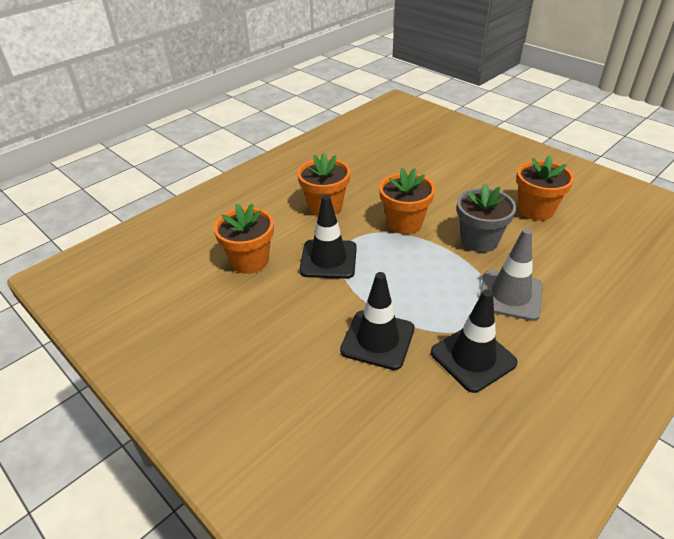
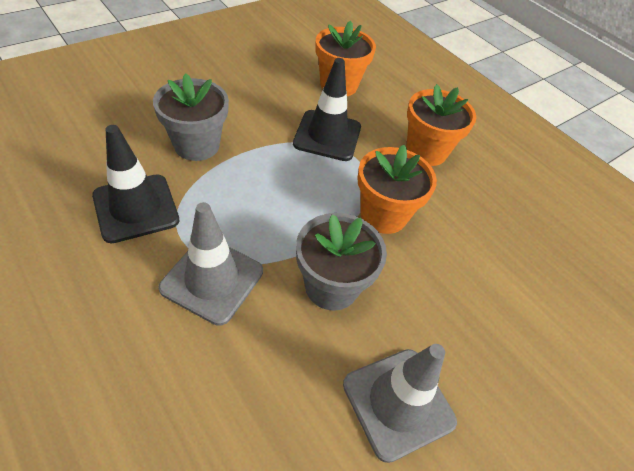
camera: 90 degrees right, 10 degrees up
(377, 339) = (196, 145): black traffic cone -> grey flower pot
(535, 210) = (398, 402): orange flower pot -> grey traffic cone

